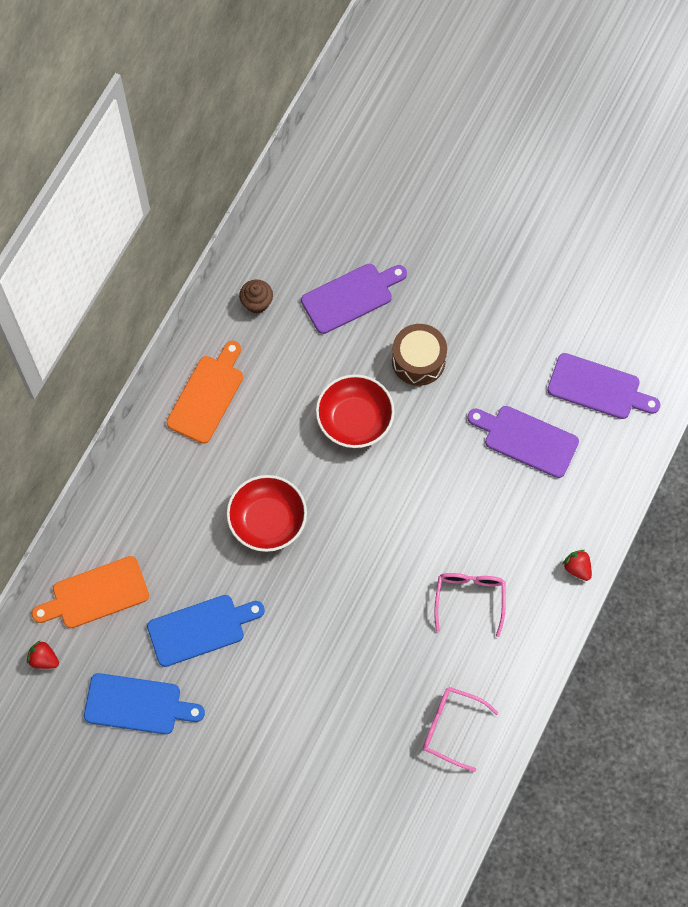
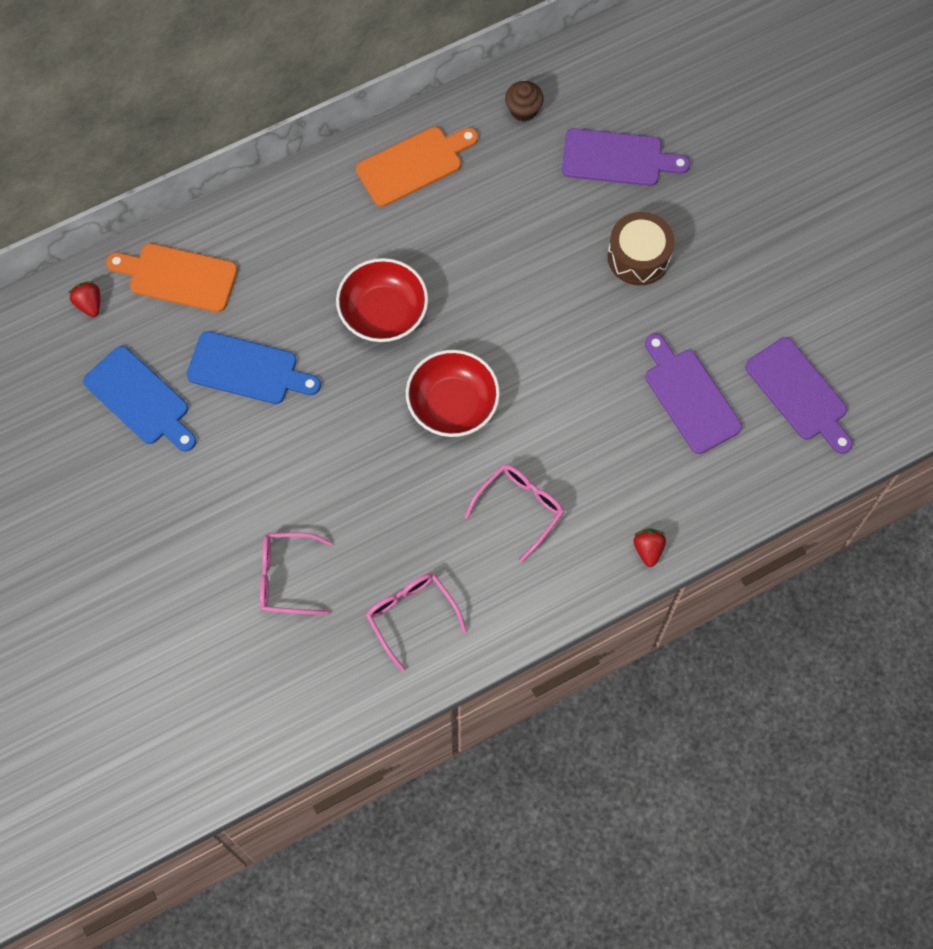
camera: 35 degrees right, 0 degrees up
(343, 761) = (286, 577): none -> pink glasses
(354, 420) = (535, 273): red bowl -> red bowl (452, 404)

